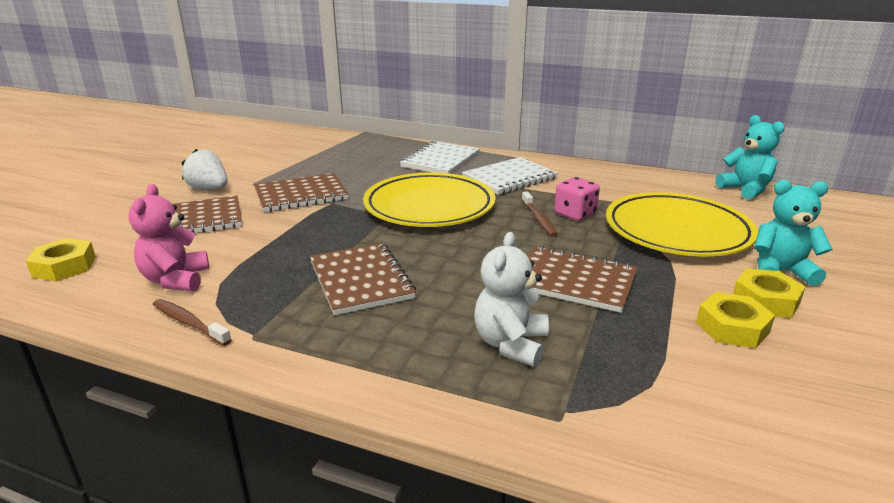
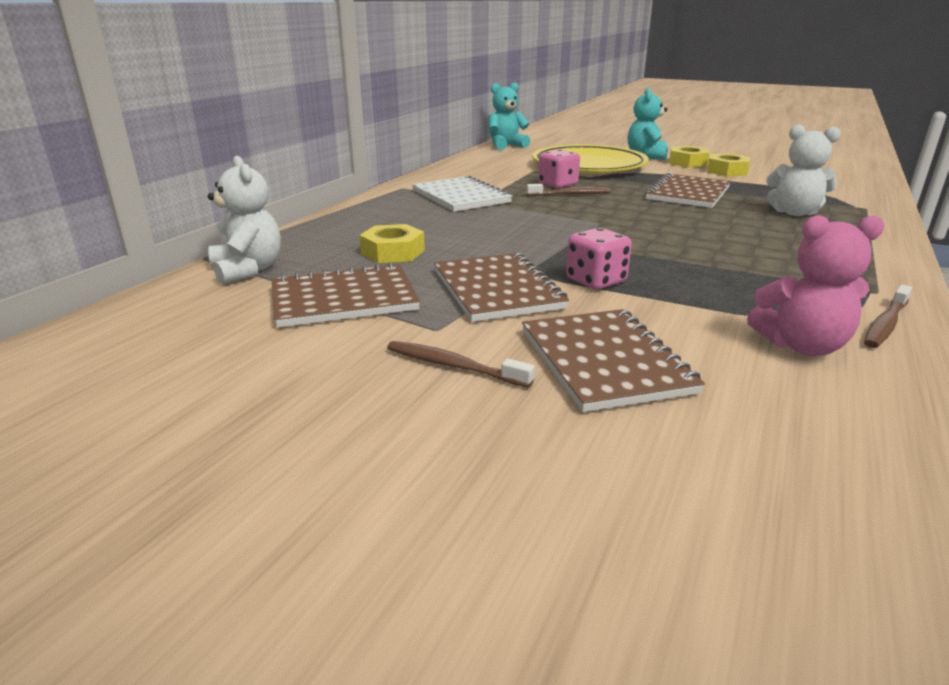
camera: 85 degrees left, 0 degrees up
(64, 267) = (835, 458): yellow nut -> yellow nut (393, 252)
(209, 189) = (454, 366): white strawberry -> brown toothbrush
(308, 222) = (596, 281): none -> pink dice
(344, 141) = (248, 270): none -> white teddy bear
(360, 280) = (732, 253): brown notebook -> brown notebook (344, 299)
(429, 207) = (541, 227): yellow plate -> none
(440, 160) = (385, 219): white notebook -> none

